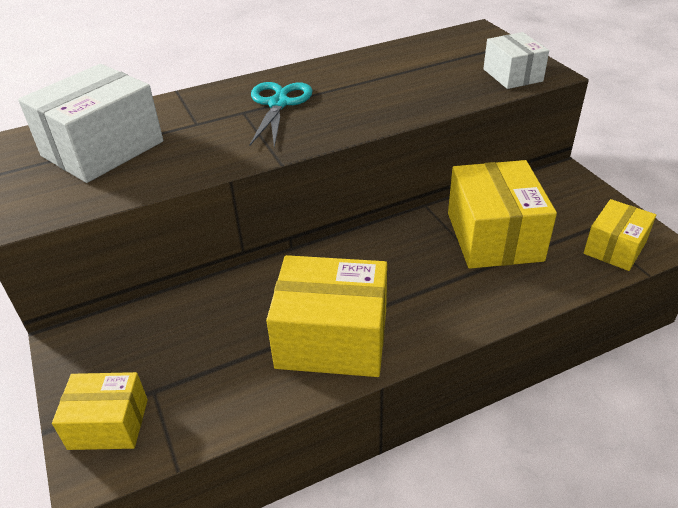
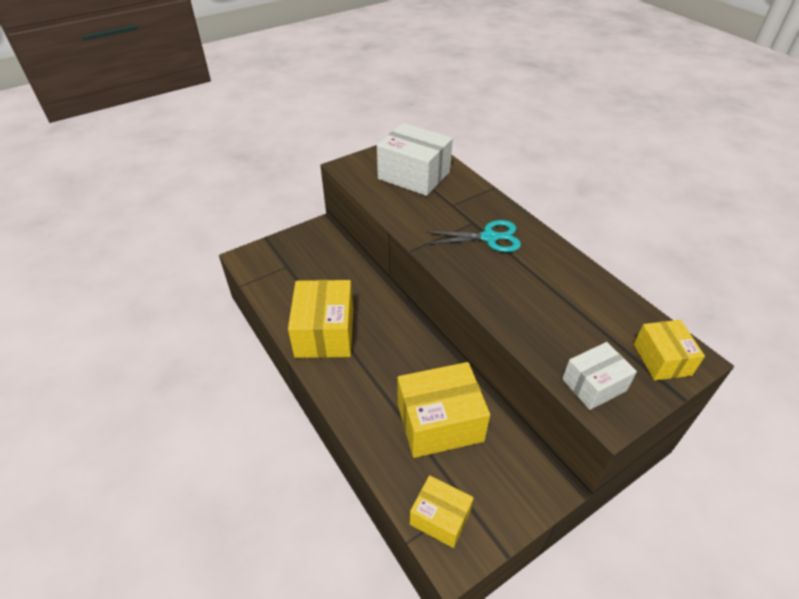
camera: 80 degrees right, 5 degrees up
(108, 424) = (267, 256): yellow box -> yellow box (662, 359)

